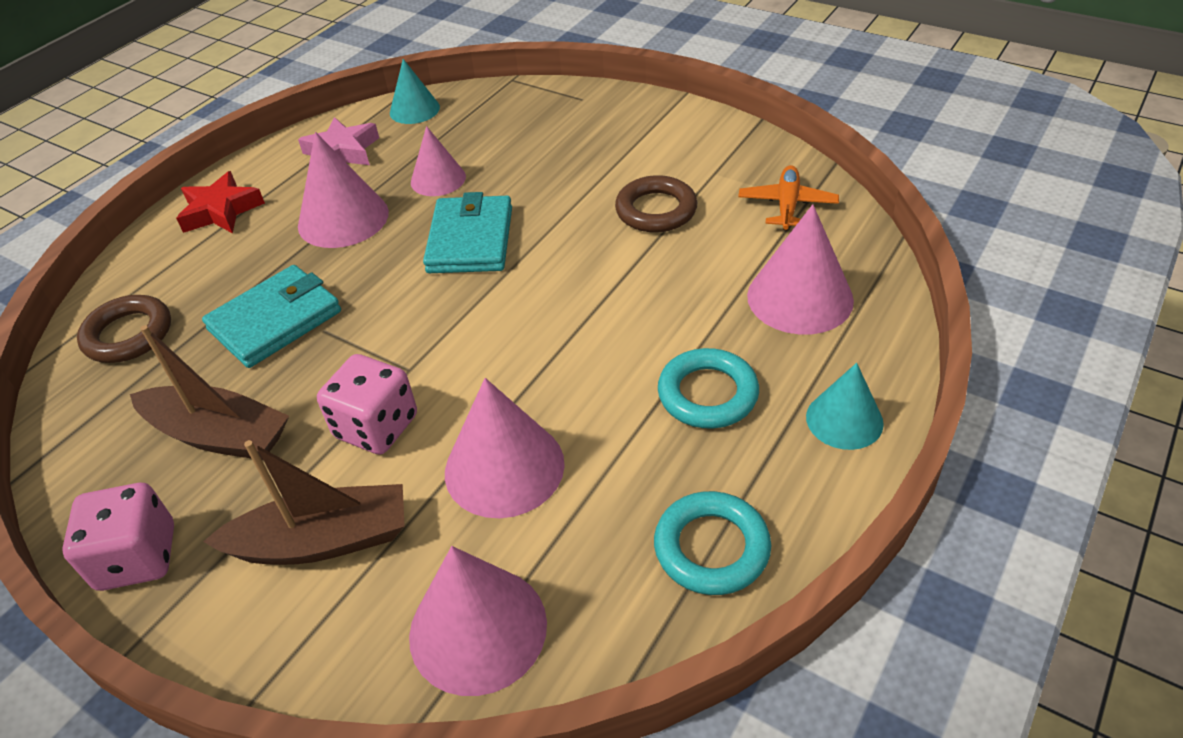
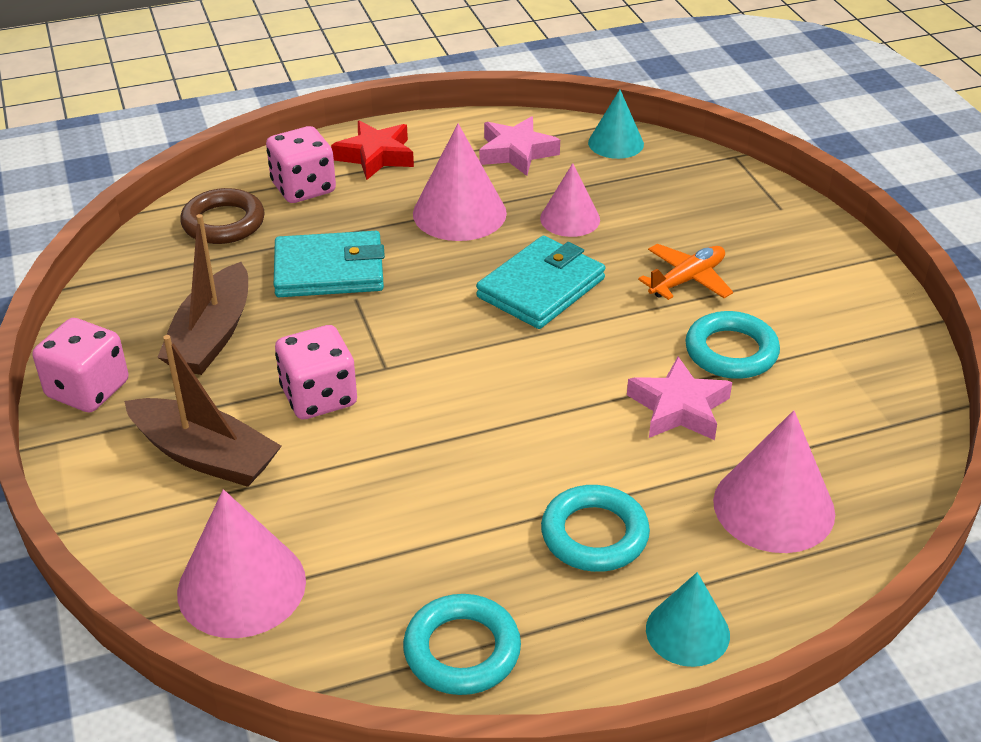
camera: 35 degrees right, 5 degrees down
(179, 267) = (303, 188): none -> pink dice
(219, 435) = (212, 336): brown boat -> brown boat turned 45 degrees clockwise
(504, 467) = (376, 486): pink cone -> none
(656, 210) = (731, 351): brown ring -> turquoise ring
(664, 268) = (679, 408): none -> pink star
(787, 205) = (864, 417): orange plane -> orange plane (687, 280)

